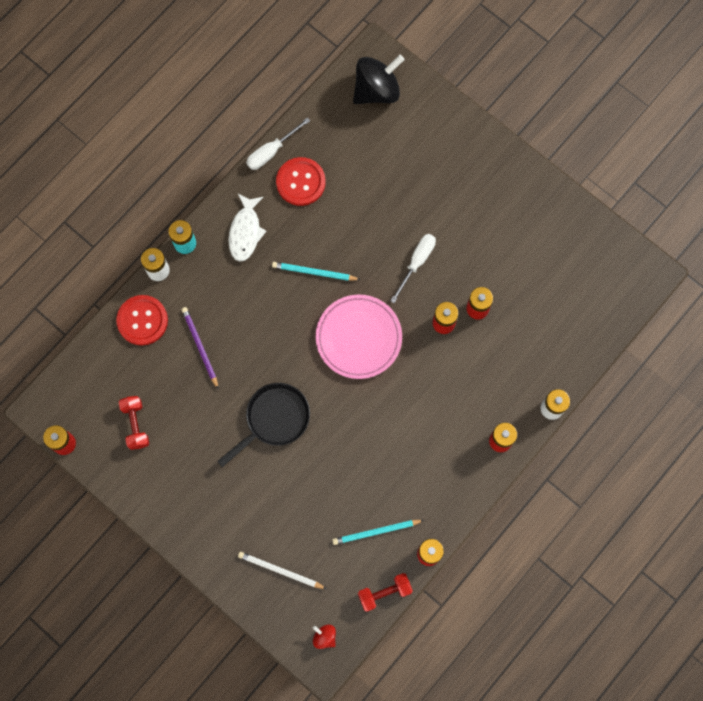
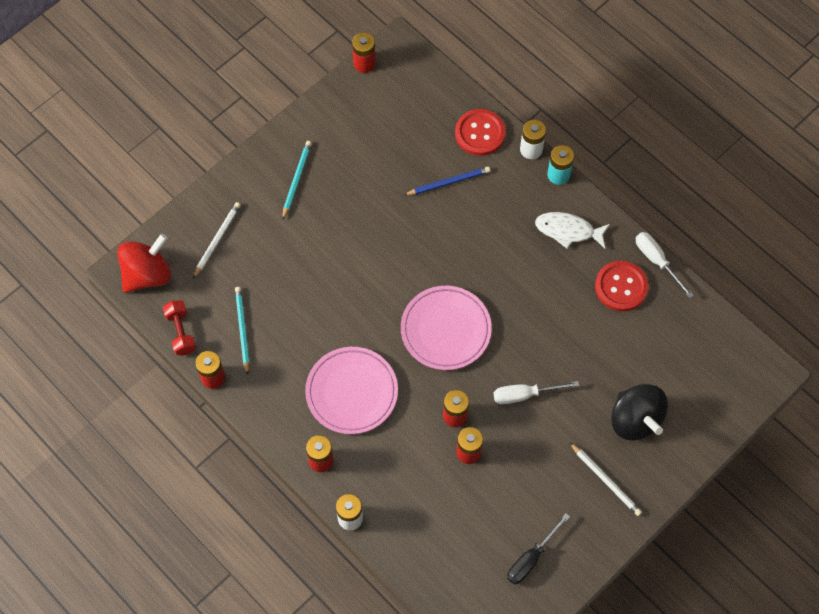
camera: 95 degrees right, 10 degrees down
(135, 424) = (376, 123): red dumbbell -> none
(200, 347) = (448, 182): purple pencil -> blue pencil
(274, 419) = (368, 244): black pan -> none
(314, 272) = (520, 292): turquoise pencil -> turquoise pencil (296, 180)
(324, 637) = (147, 274): red spinning top -> red spinning top, size x2.21
(377, 90) = (727, 372): black spinning top -> black spinning top (635, 420)
(416, 262) = (524, 395): white screwdriver -> white screwdriver turned 135 degrees clockwise
(430, 419) = (351, 392): none -> pink plate
(490, 189) = (606, 480): none -> white pencil
(568, 249) = (531, 558): none -> black screwdriver

